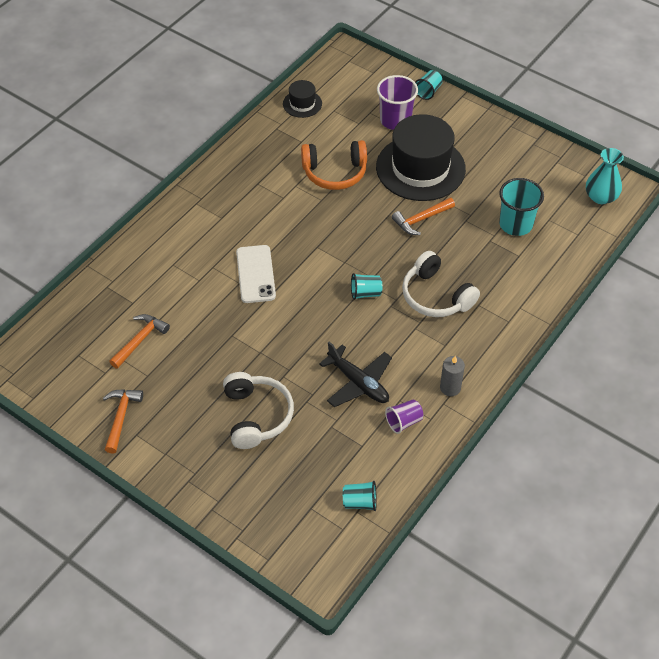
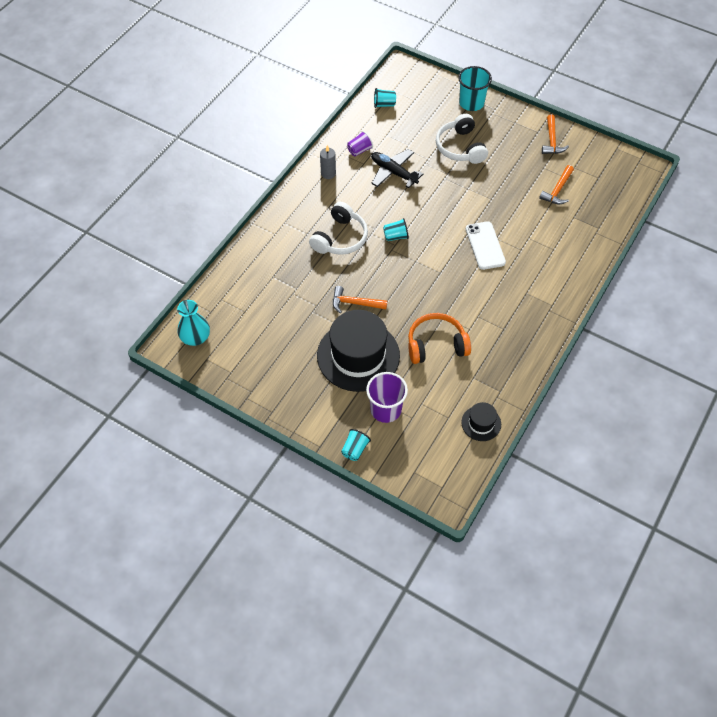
camera: 175 degrees right, 5 degrees up
(421, 219) = (355, 303): orange hammer -> orange hammer turned 135 degrees counterclockwise
(436, 296) = (340, 238): white headphones -> white headphones turned 75 degrees clockwise
(515, 224) = (273, 304): turquoise cup -> turquoise cup (471, 103)

